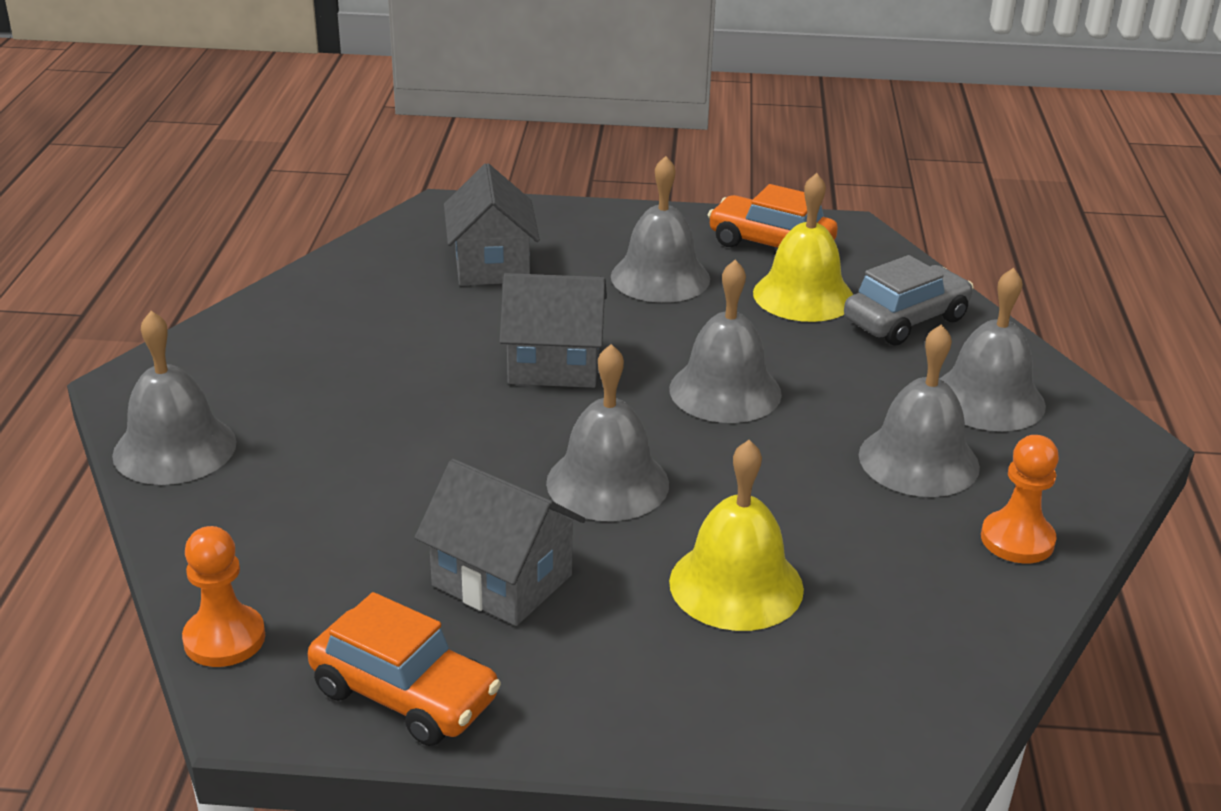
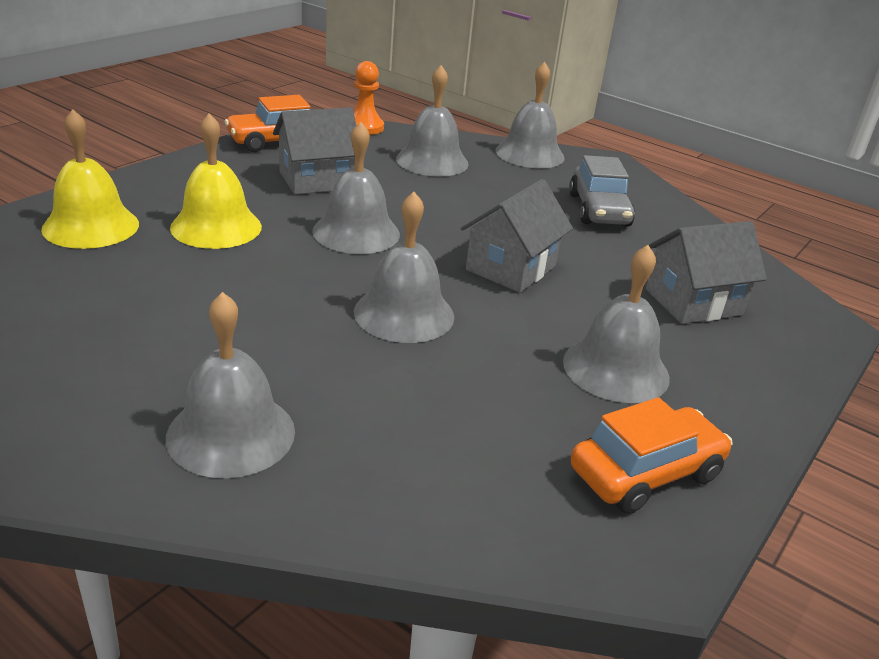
camera: 120 degrees right, 0 degrees up
(492, 265) = (693, 302): grey house -> grey house turned 45 degrees counterclockwise
(803, 295) = (515, 433): yellow bell -> yellow bell (91, 226)
(905, 320) = (407, 472): grey car -> grey car (599, 210)
(918, 460) = (215, 345): grey bell -> grey bell (432, 161)
(1017, 540) = (84, 331): orange pawn -> none

